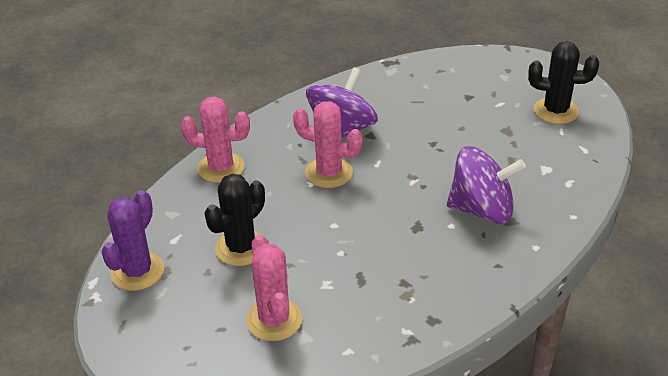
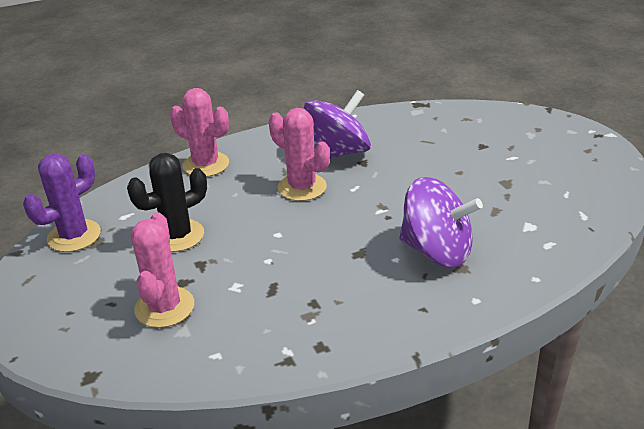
camera: 20 degrees right, 5 degrees down
(556, 111) = (570, 174): black cactus -> none

